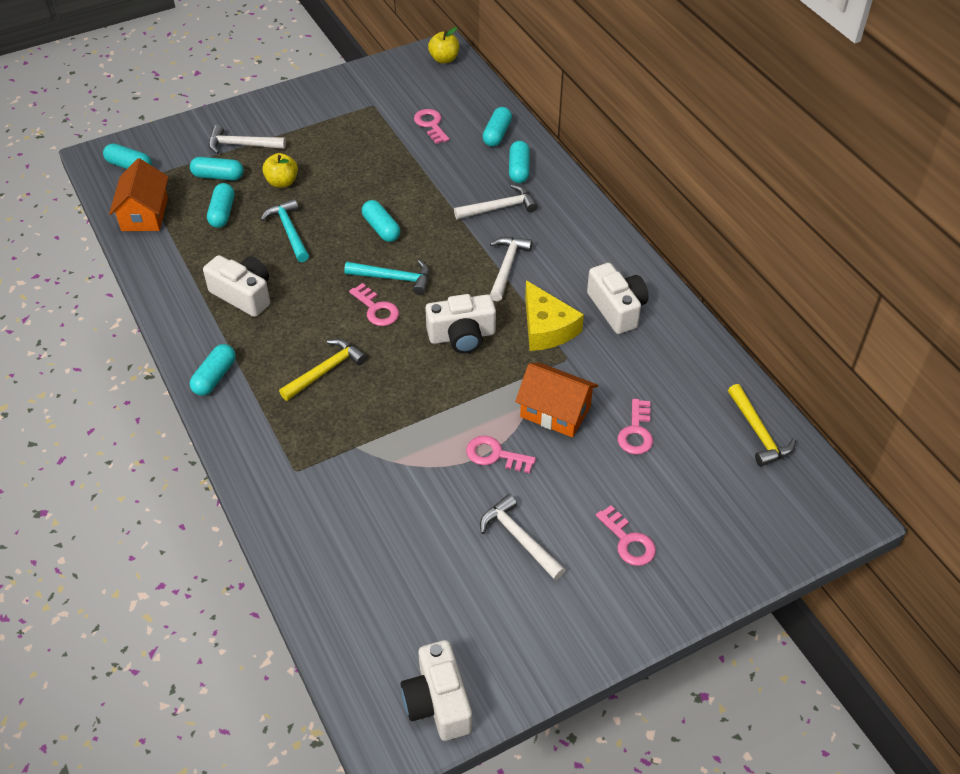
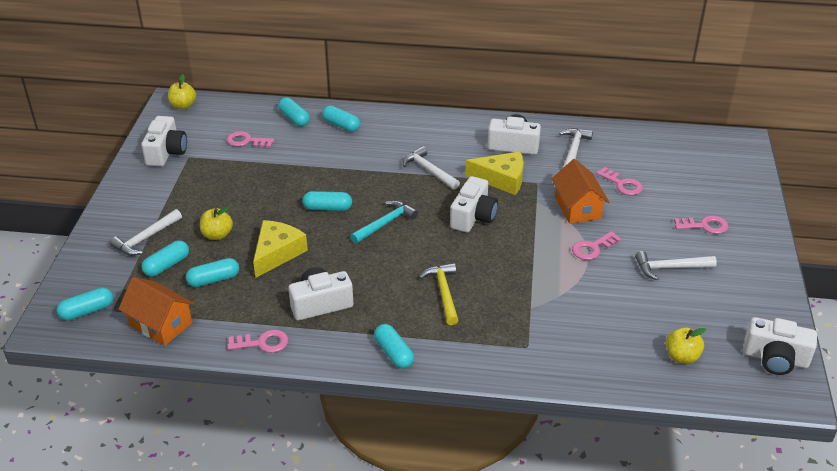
camera: 55 degrees left, 10 degrees down
(222, 213) = (213, 280): turquoise capsule -> turquoise capsule turned 60 degrees counterclockwise
(289, 231) = (277, 253): turquoise hammer -> yellow cheese
(367, 89) = (166, 152): none -> white camera
(375, 609) = (681, 357): none -> yellow apple
(376, 309) = (407, 244): pink key -> pink key (262, 343)
(499, 208) = (369, 149): white hammer -> white hammer (574, 150)
(555, 411) = (577, 207): orange house -> orange house turned 75 degrees counterclockwise
(758, 433) = (661, 142): yellow hammer -> none

